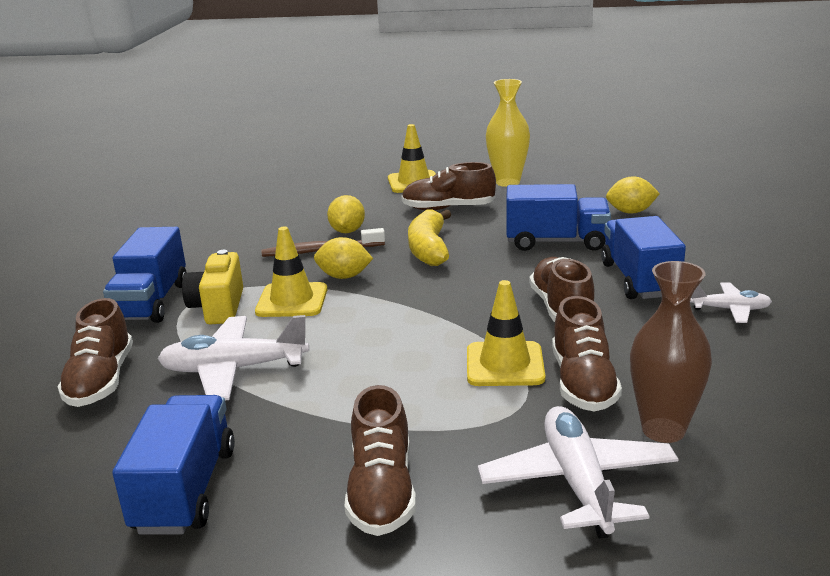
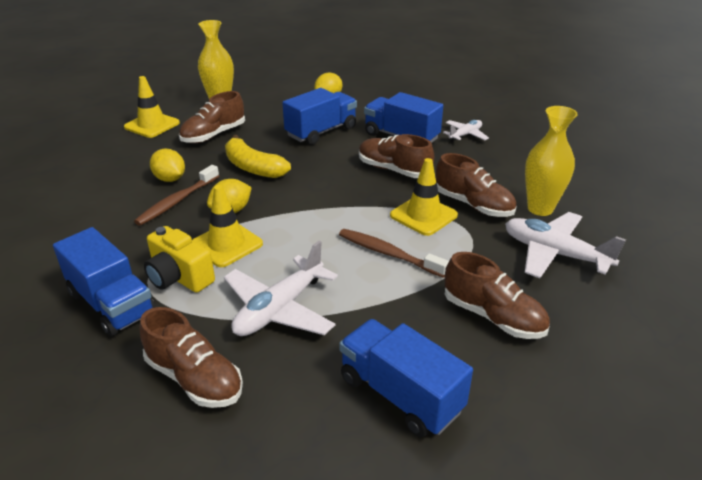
camera: 50 degrees left, 10 degrees up
(400, 378) = (388, 253): none -> brown toothbrush
(663, 430) = (540, 209): brown vase -> yellow vase

